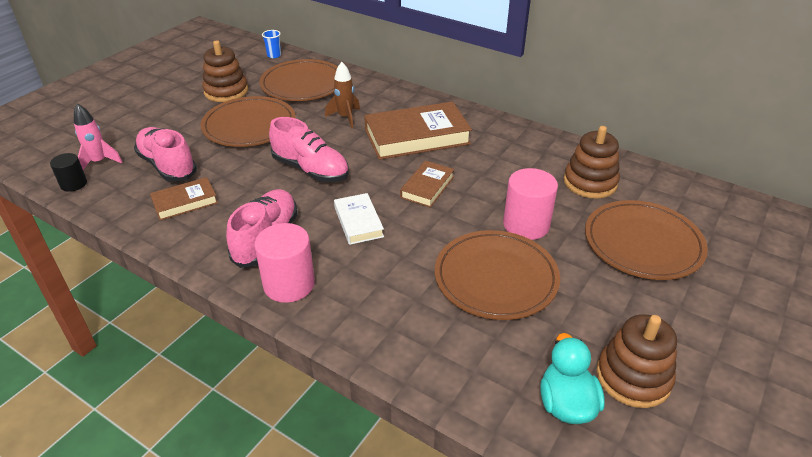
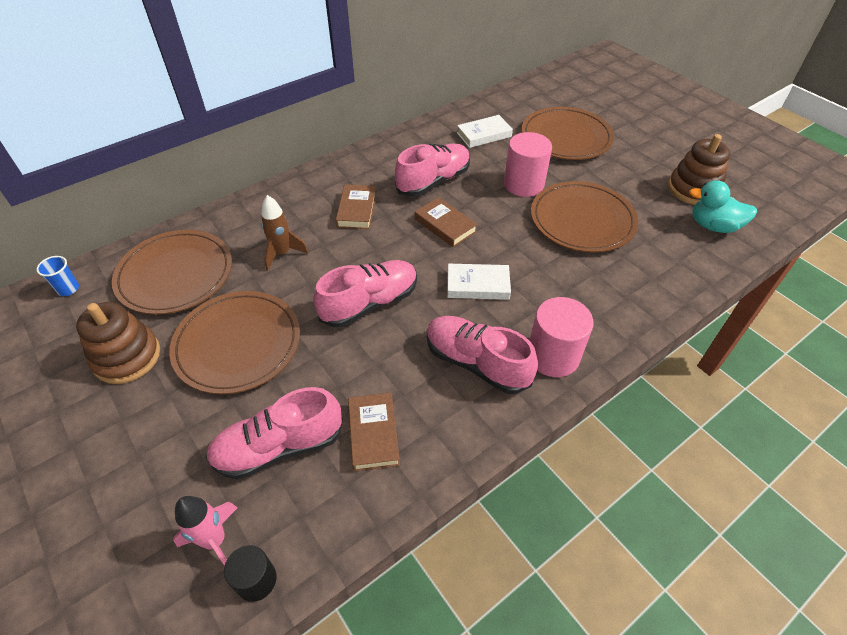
camera: 70 degrees left, 10 degrees up
(417, 137) = (357, 210): brown book -> brown book, size x0.53
(486, 167) = (433, 181): none -> pink shoe
(590, 182) = (484, 135): brown stacking toy -> white book

